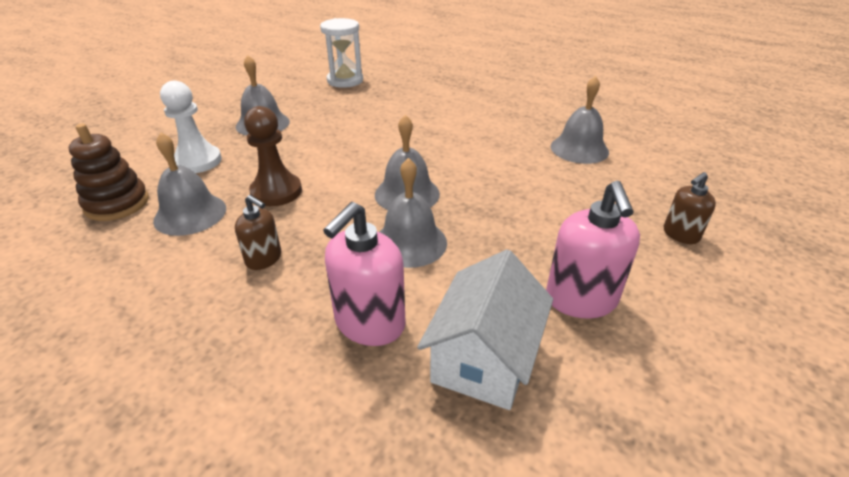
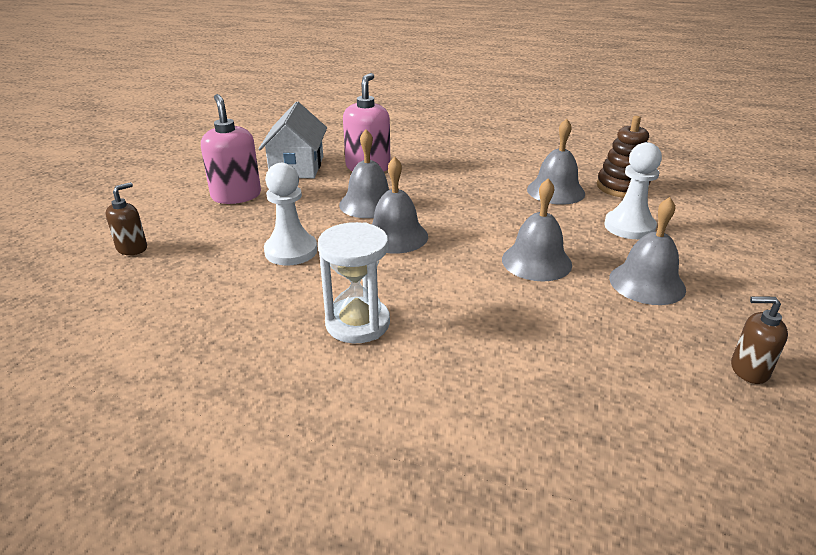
camera: 160 degrees right, 5 degrees down
(264, 259) = (463, 179): brown soap dispenser -> brown soap dispenser (749, 370)
(276, 192) = (514, 216): brown pawn -> none
(345, 81) = (674, 417): white hourglass -> white hourglass (357, 323)
(512, 198) = (291, 251): none -> white pawn
(579, 149) = (202, 333): grey bell -> grey bell (536, 261)

